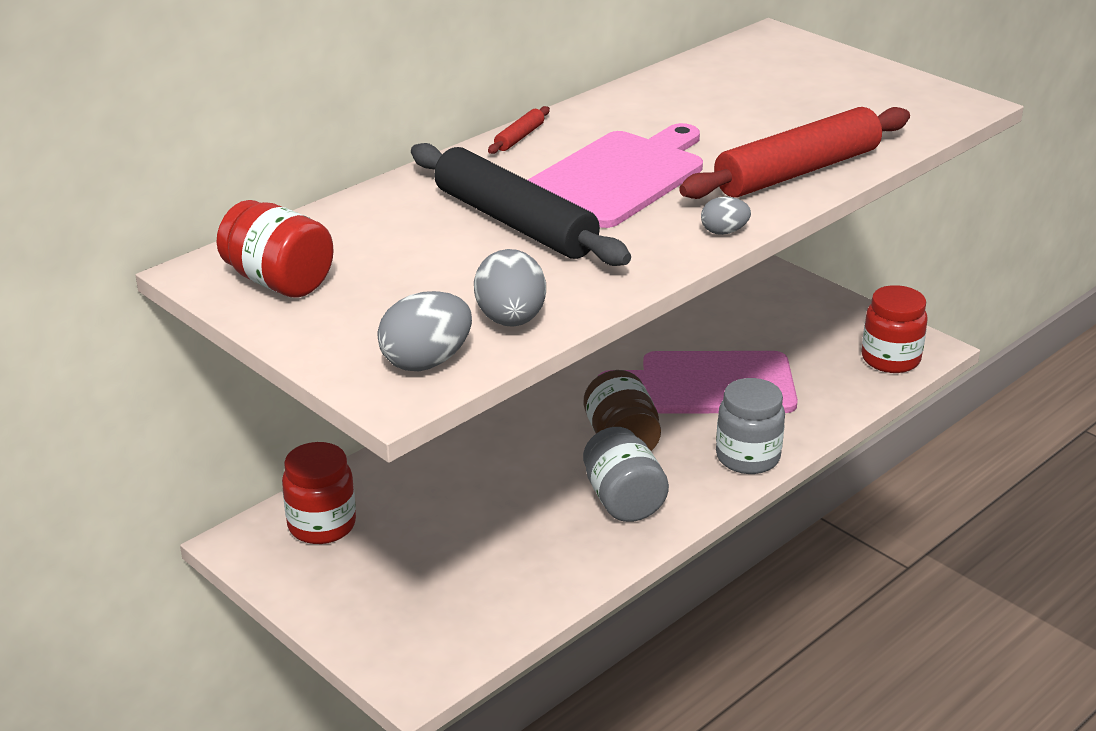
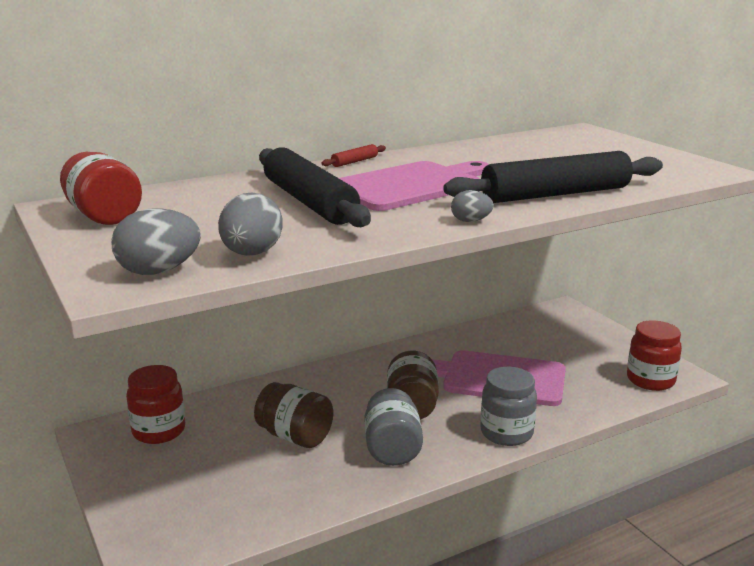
camera: 15 degrees right, 10 degrees down
(498, 504) = (295, 436): none -> brown jar
(797, 171) = (555, 194): red rolling pin -> black rolling pin

